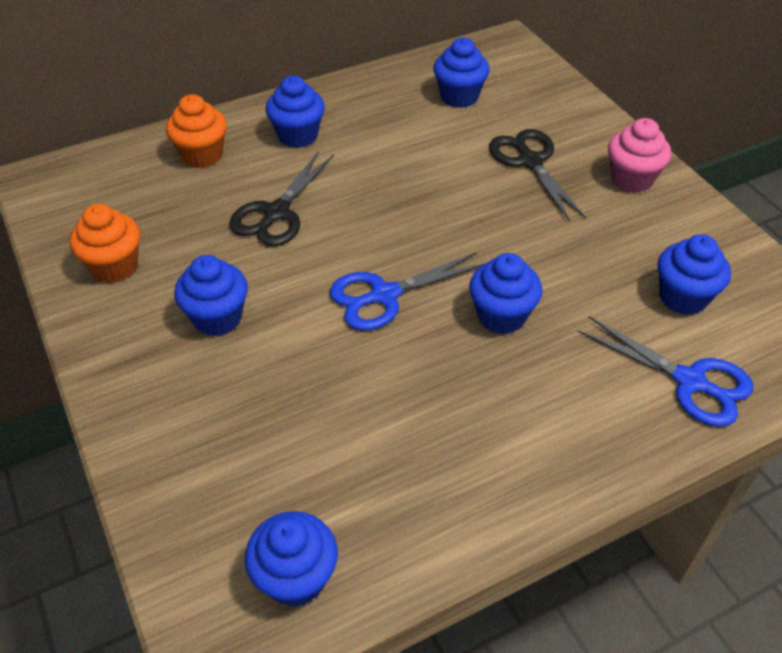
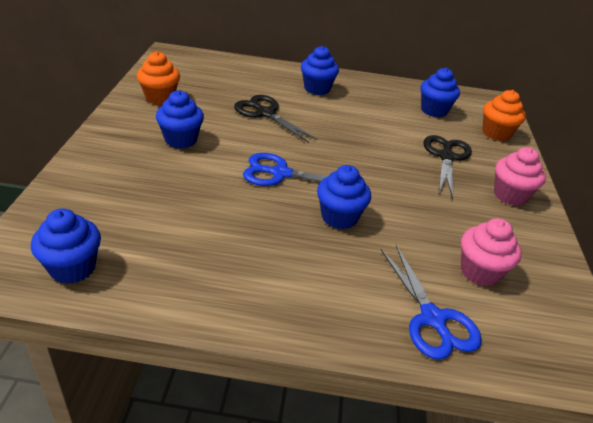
camera: 30 degrees right, 10 degrees down
(202, 155) = (257, 76): orange cupcake -> orange cupcake (496, 133)
(276, 213) = (265, 113): black scissors -> black scissors turned 75 degrees clockwise
(683, 297) = (479, 272): blue cupcake -> pink cupcake

